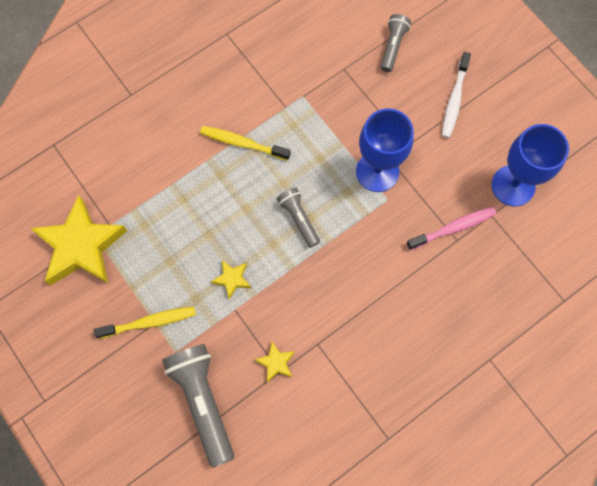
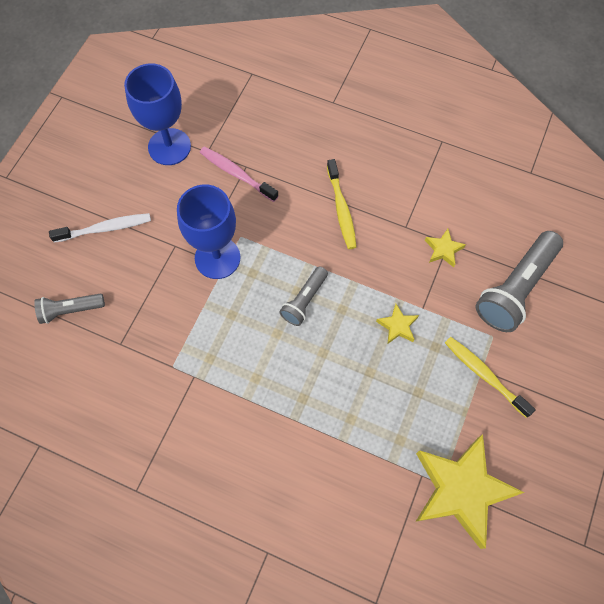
camera: 120 degrees left, 5 degrees down
(242, 143) = (257, 396): yellow toothbrush -> yellow toothbrush (341, 209)

